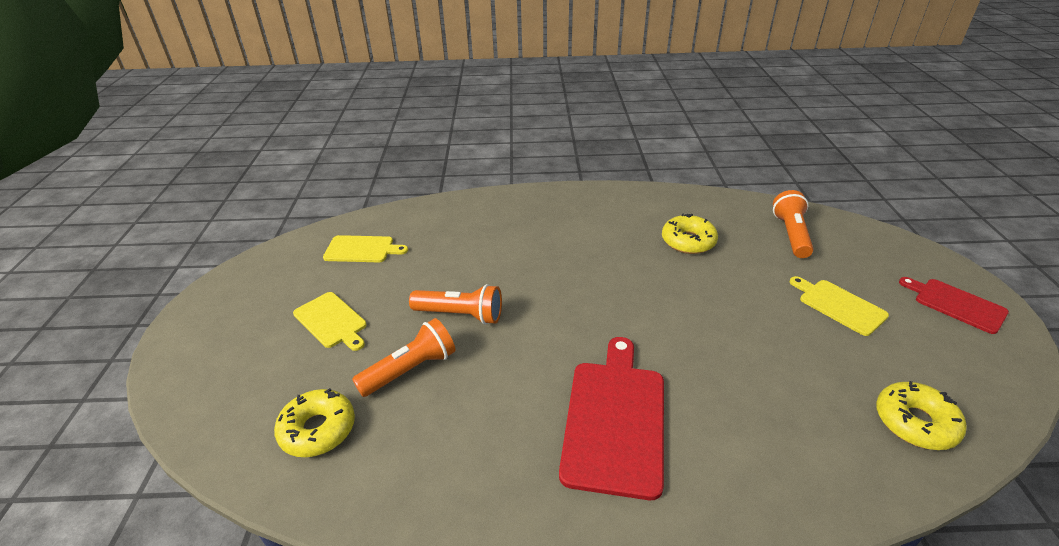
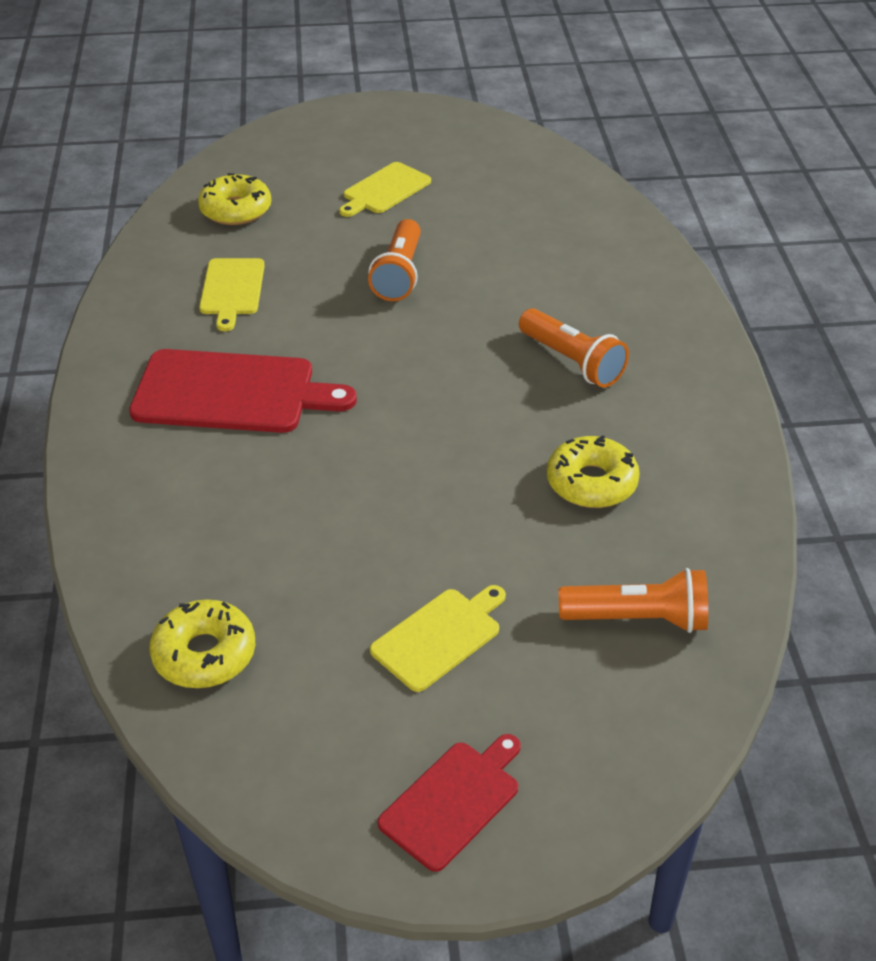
camera: 85 degrees right, 5 degrees up
(362, 249) = (520, 187): yellow cutting board -> yellow cutting board (232, 290)
(411, 369) = (310, 251): orange flashlight -> orange flashlight (572, 362)

